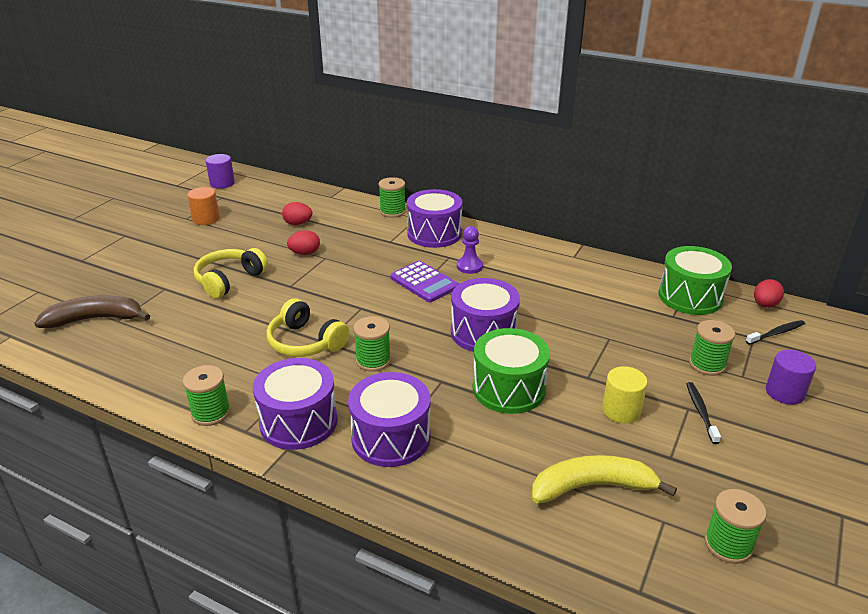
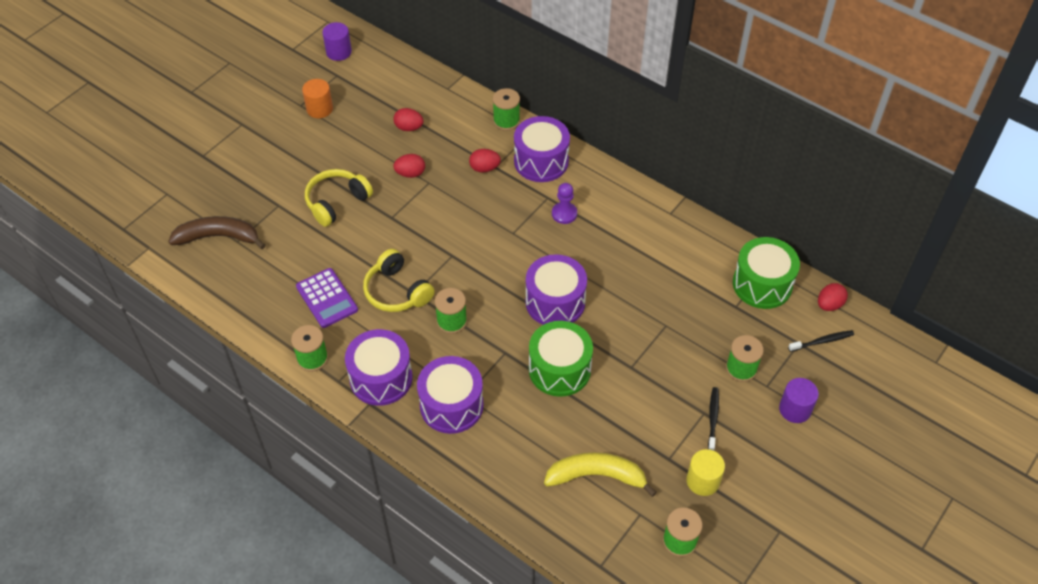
camera: 10 degrees right, 20 degrees up
(380, 243) = (484, 168): none -> red egg
(424, 282) = (516, 230): purple calculator -> purple calculator (327, 298)
(621, 410) = (646, 407): yellow cylinder -> yellow cylinder (703, 481)

